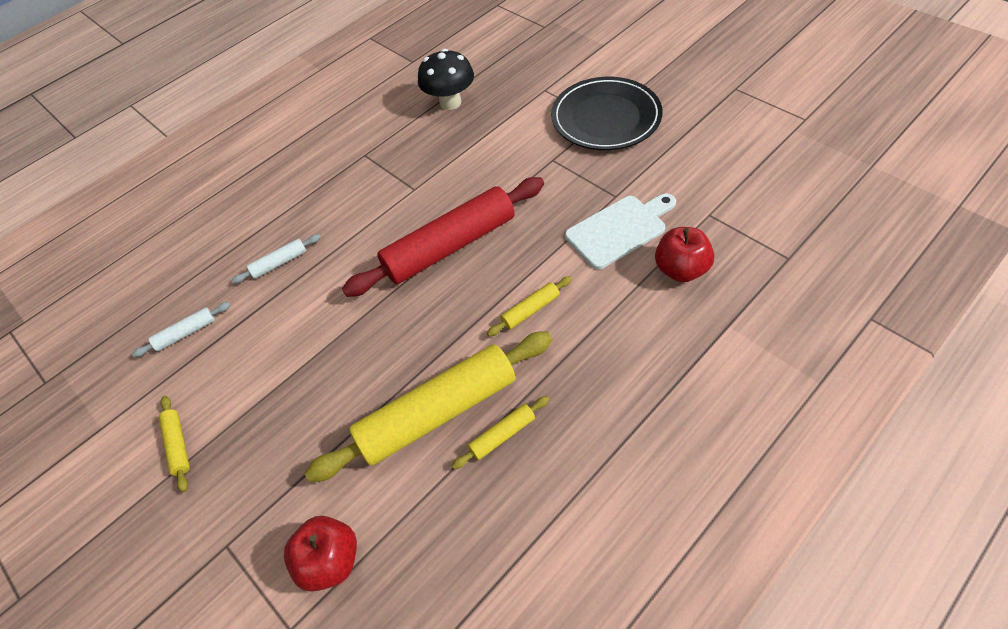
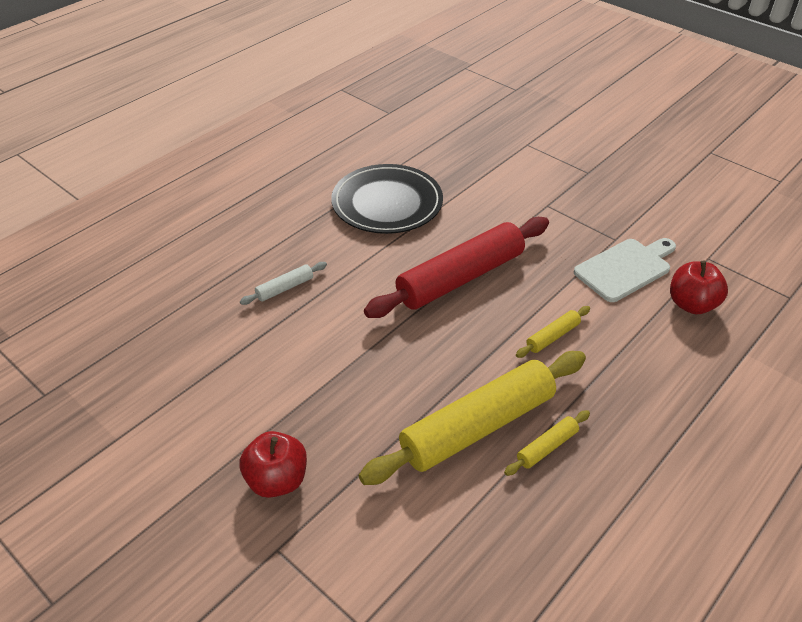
camera: 10 degrees left, 10 degrees down
(178, 445) = (207, 455): yellow rolling pin -> none
(186, 333) = (195, 351): white rolling pin -> none
(330, 560) = (392, 562): red apple -> red apple (277, 480)
(450, 102) = (435, 151): black mushroom -> none
(606, 118) = (592, 171): black plate -> black plate (387, 203)

